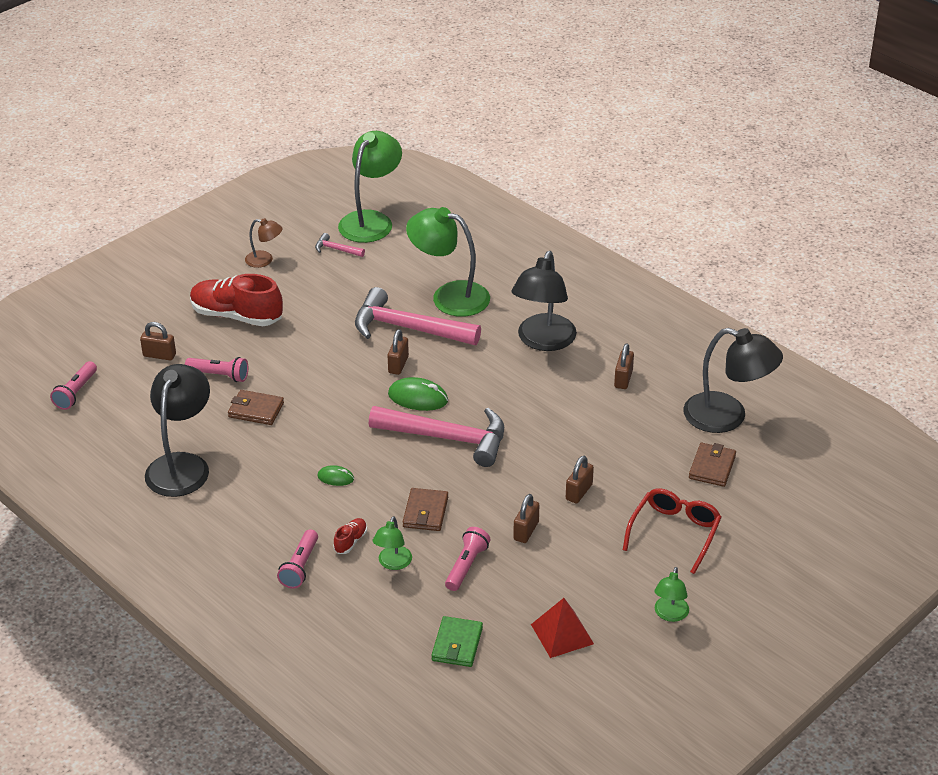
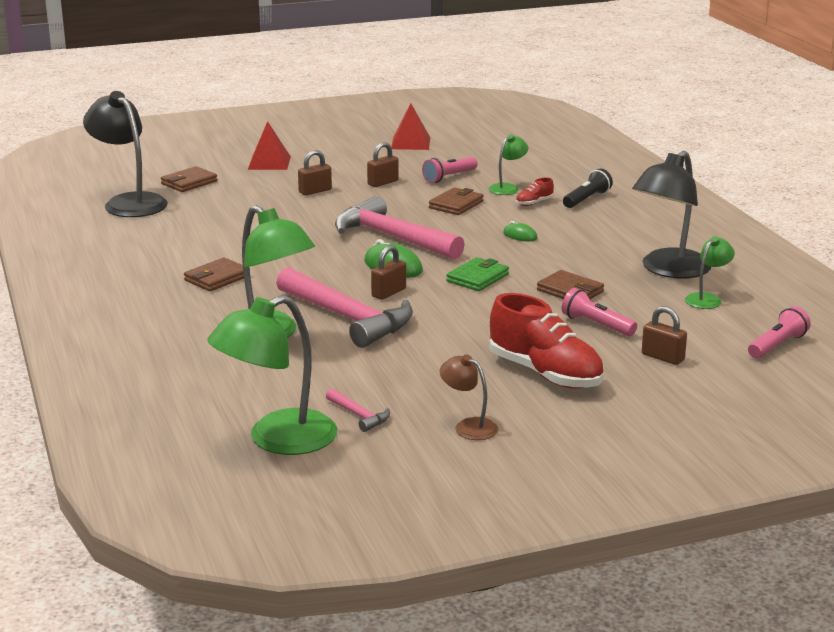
camera: 155 degrees left, 15 degrees down
(300, 567) = (587, 199): pink flashlight -> black flashlight
(457, 644) = (491, 151): green wallet -> green wallet (477, 278)
(543, 341) = (217, 278): black lamp -> brown wallet
(623, 379) = (180, 239): brown padlock -> none
(670, 614) = (325, 137): green lamp -> green lamp (707, 299)
(674, 533) = (269, 163): red glasses -> red pyramid

